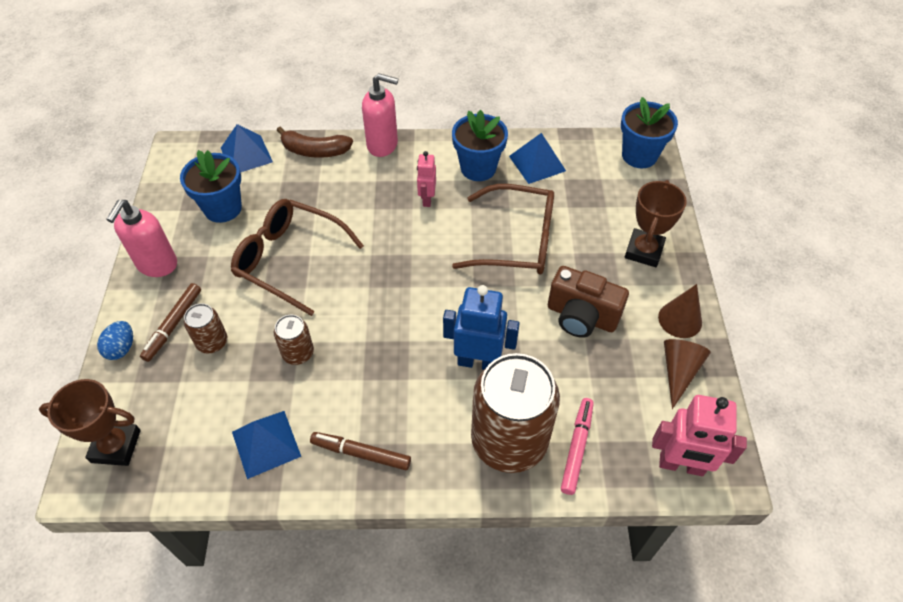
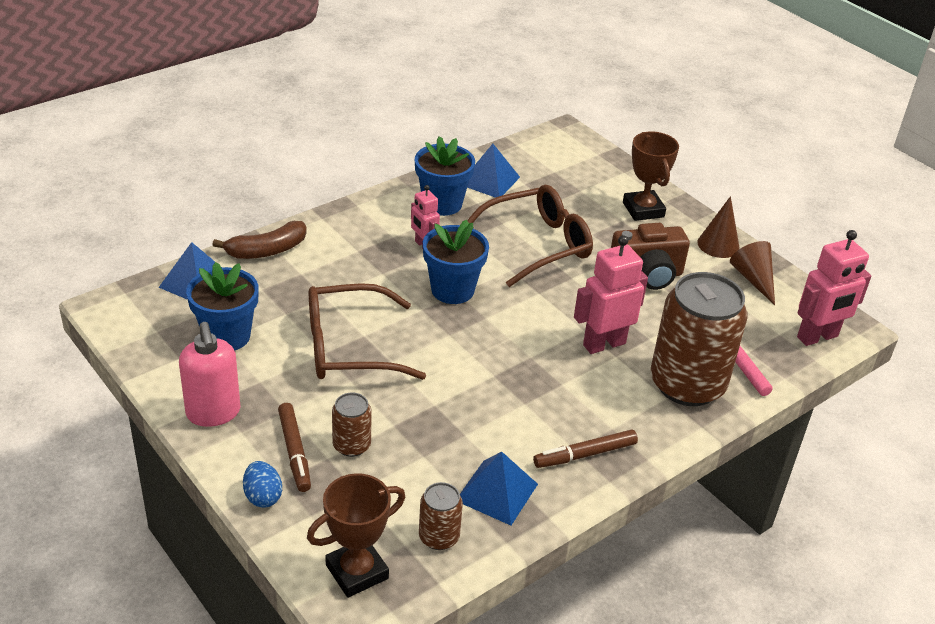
camera: 40 degrees left, 15 degrees down
(298, 353) = (444, 413): brown can -> brown can (439, 537)
(383, 145) = (331, 219): pink soap dispenser -> none
(478, 361) = (604, 344): blue robot -> pink robot
(639, 155) = (566, 143): blue flower pot -> blue flower pot (452, 290)

